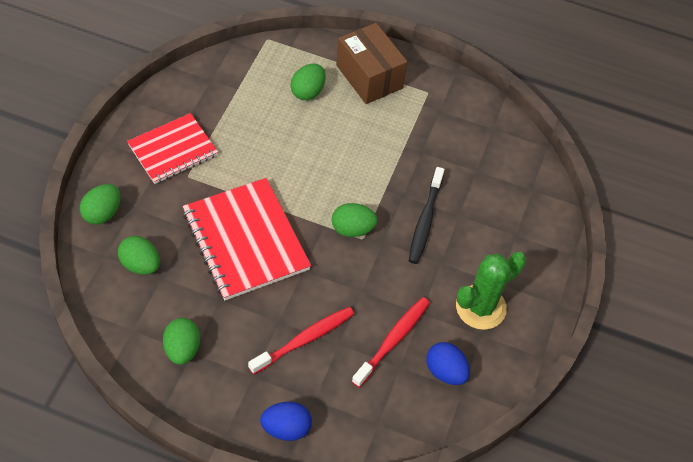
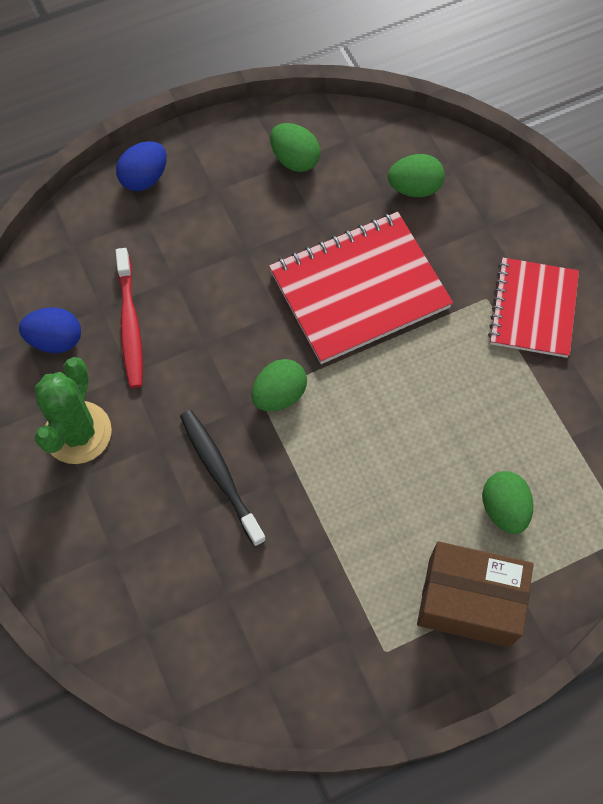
camera: 140 degrees right, 10 degrees up
(102, 213) = (504, 197): green egg -> none
(245, 241) = (359, 289): red notebook -> red notebook turned 45 degrees counterclockwise
(304, 339) = (207, 255): red toothbrush -> none

